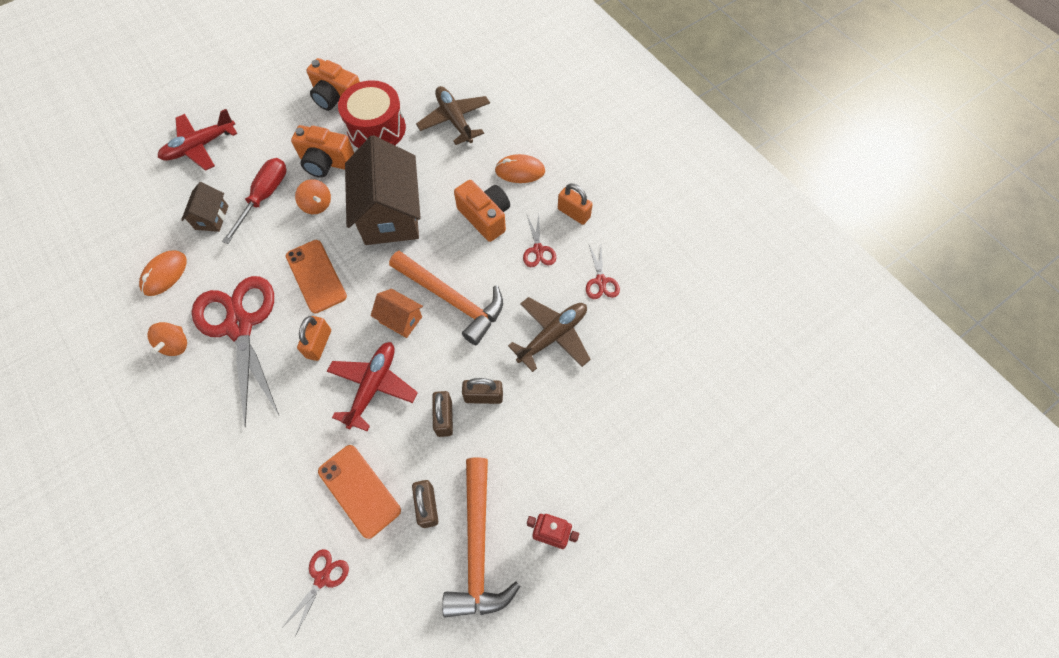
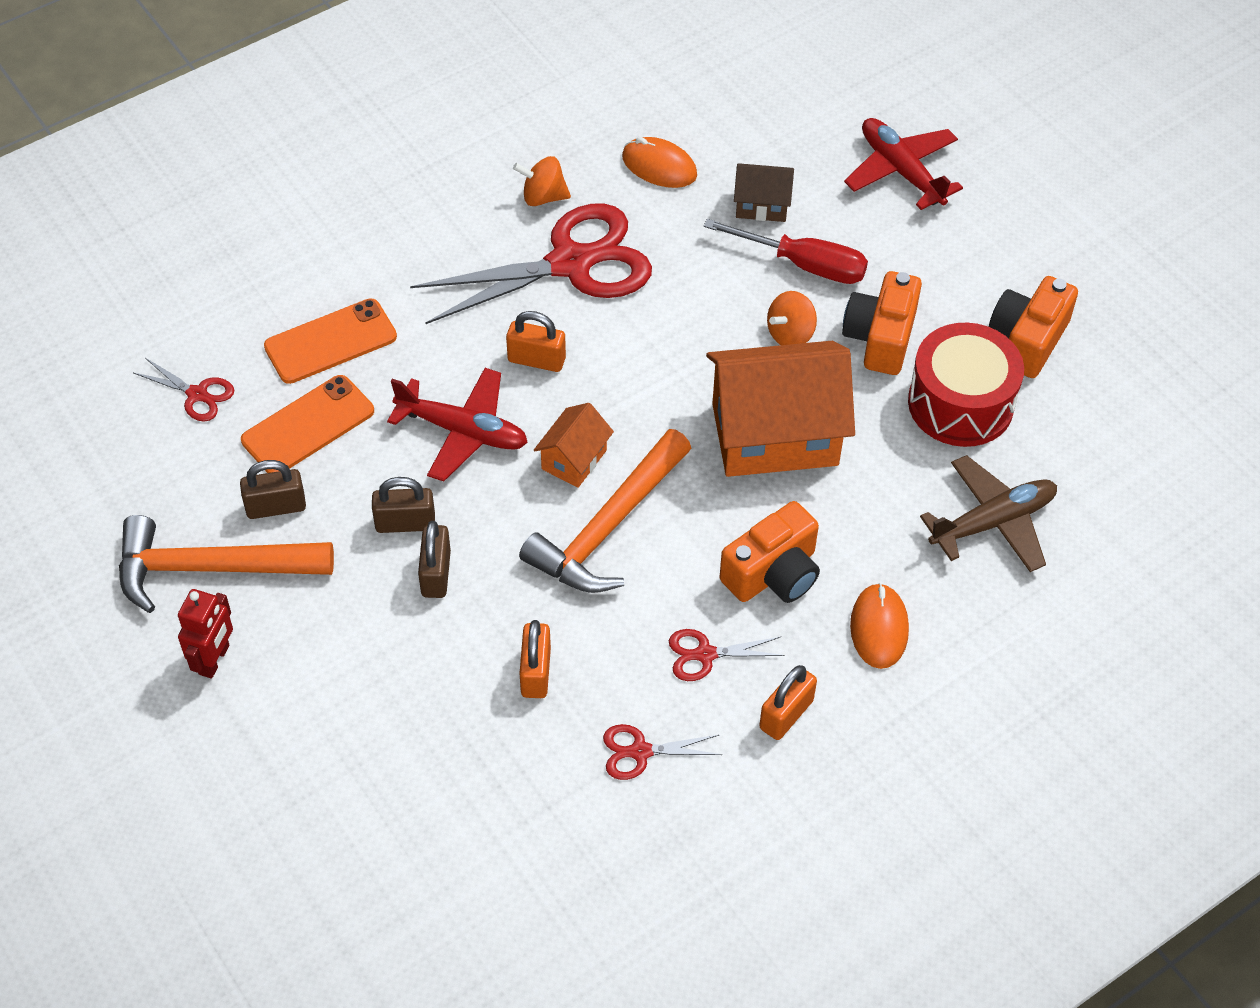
camera: 90 degrees right, 10 degrees down
(316, 276) = (654, 345): orange phone -> orange phone (330, 342)
(390, 214) = (775, 434): brown house -> orange house
(552, 336) = (536, 672): brown plane -> orange padlock

